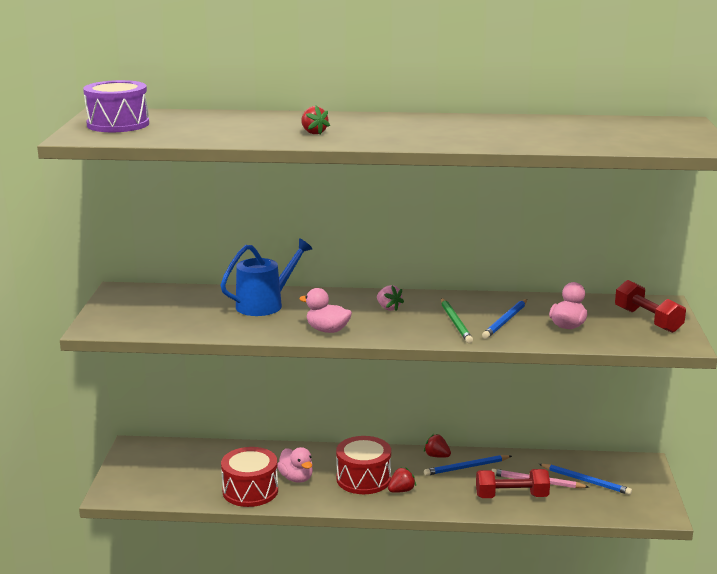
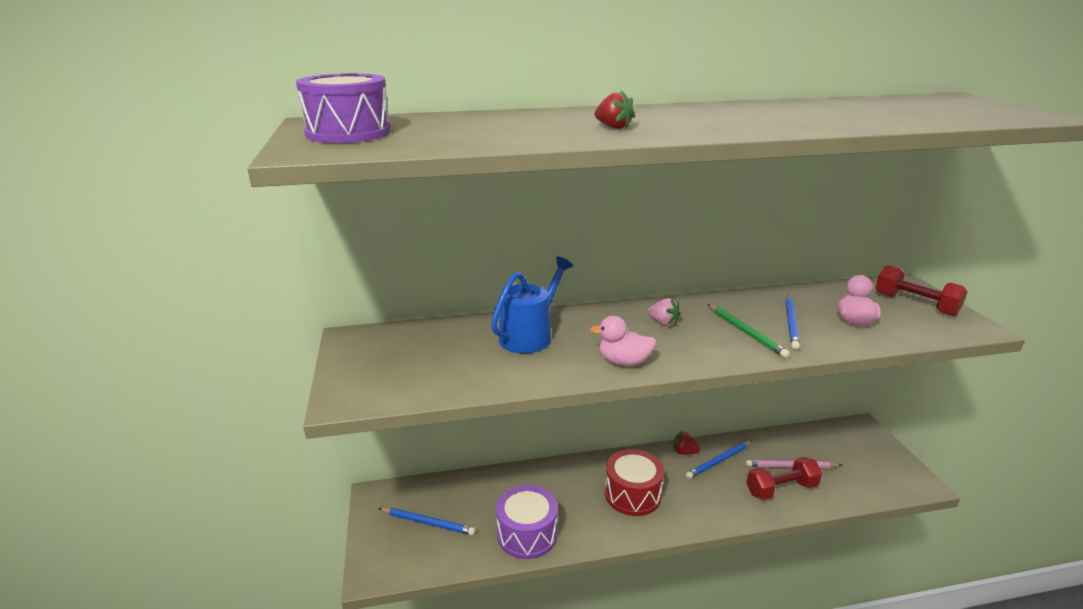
camera: 15 degrees left, 5 degrees up
(250, 491) = (527, 534): red drum -> purple drum
(296, 478) = (566, 507): pink duck -> none
(401, 490) = (677, 503): red strawberry -> none
(586, 481) = (831, 457): blue pencil -> blue pencil (428, 522)

